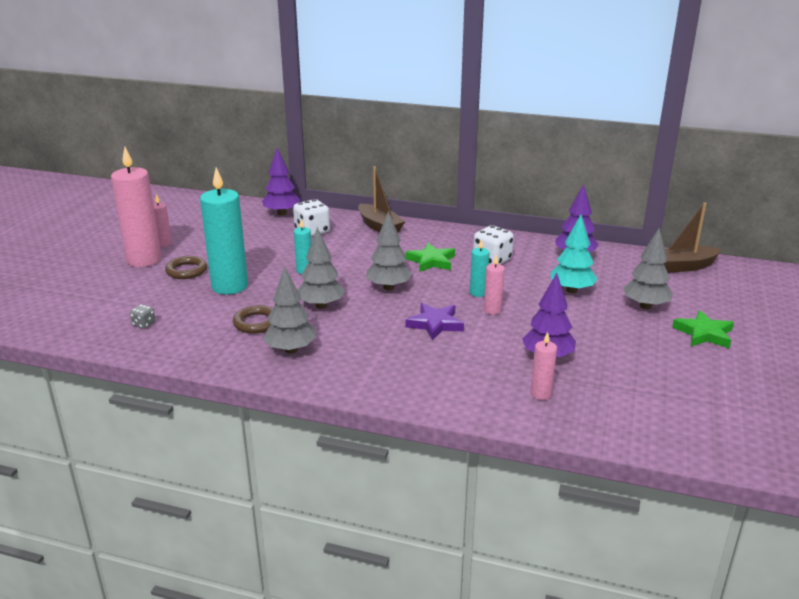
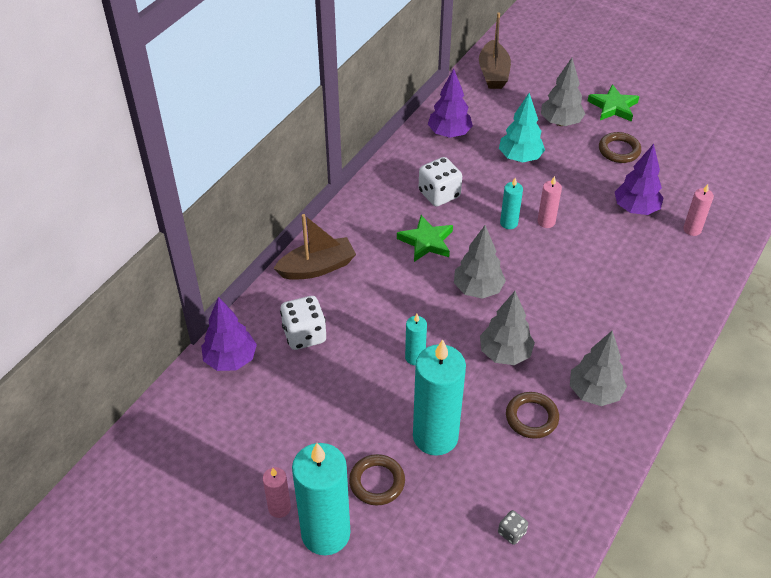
camera: 75 degrees left, 20 degrees up
(144, 260) = (325, 533): pink candle -> turquoise candle
(435, 324) = (564, 269): purple star -> none
(633, 342) = (619, 150): none -> brown ring

